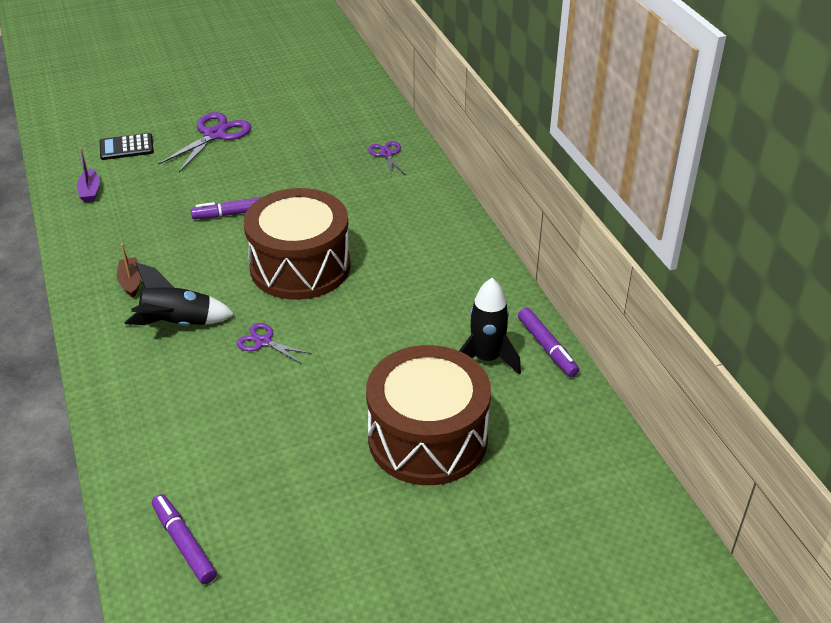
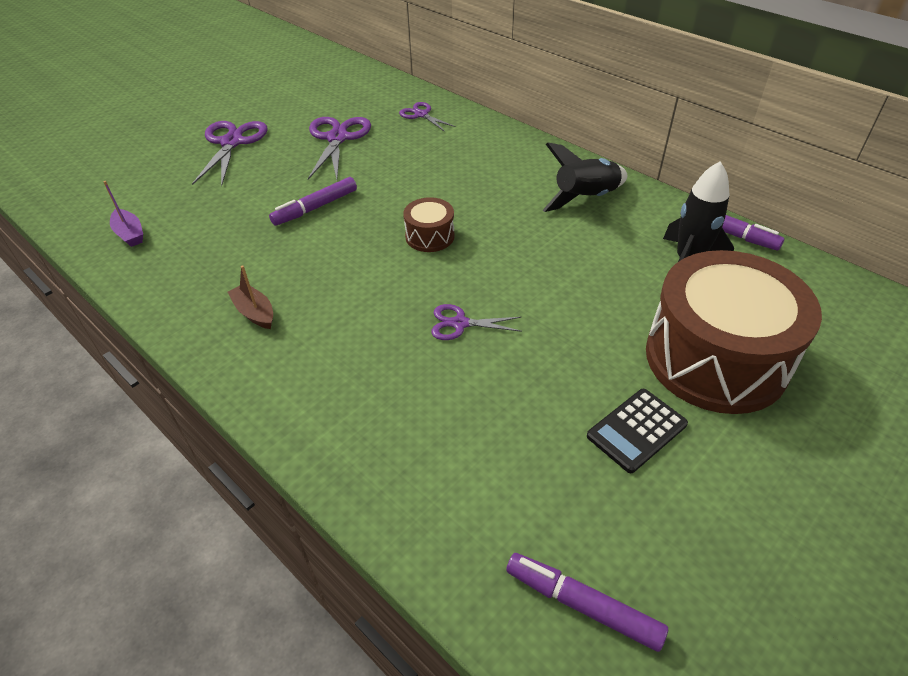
camera: 25 degrees left, 5 degrees up
(126, 147) = (140, 179): black calculator -> black calculator (636, 430)
(178, 324) = (347, 339): black rocket -> black rocket (586, 198)
(299, 156) = (337, 138): none -> purple scissors
(300, 266) = (430, 236): brown drum -> brown drum, size x0.44

